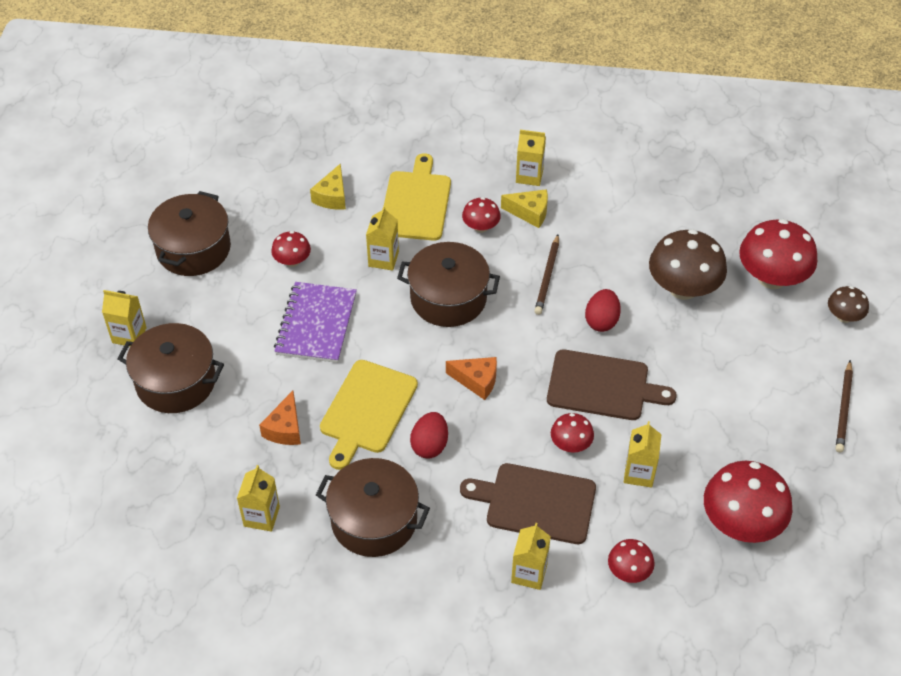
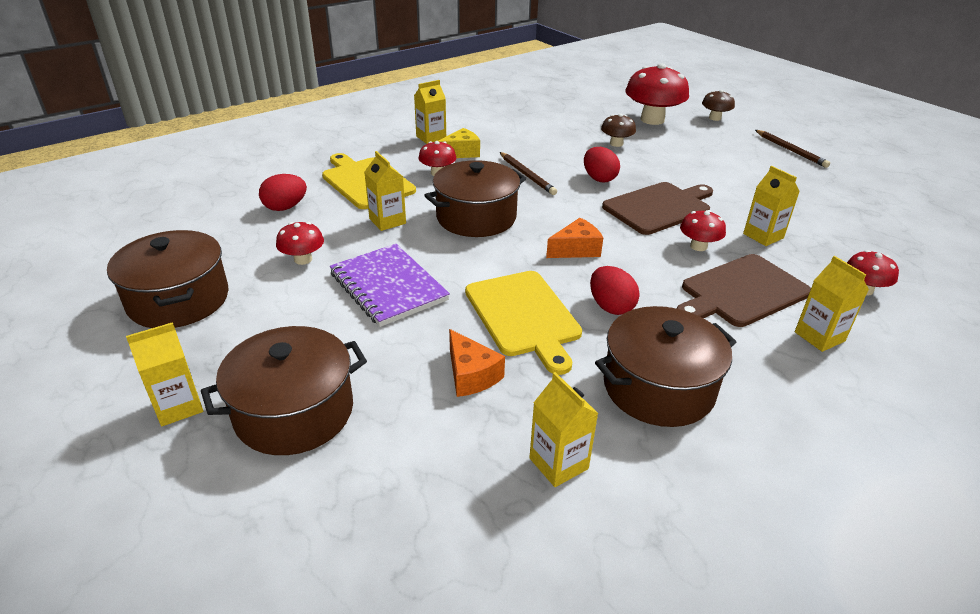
camera: 45 degrees left, 15 degrees down
(332, 196) = (285, 207): yellow cheese -> red egg
(683, 288) = (616, 144): brown mushroom -> brown mushroom, size x0.52
(741, 523) = (857, 225): red mushroom -> none

